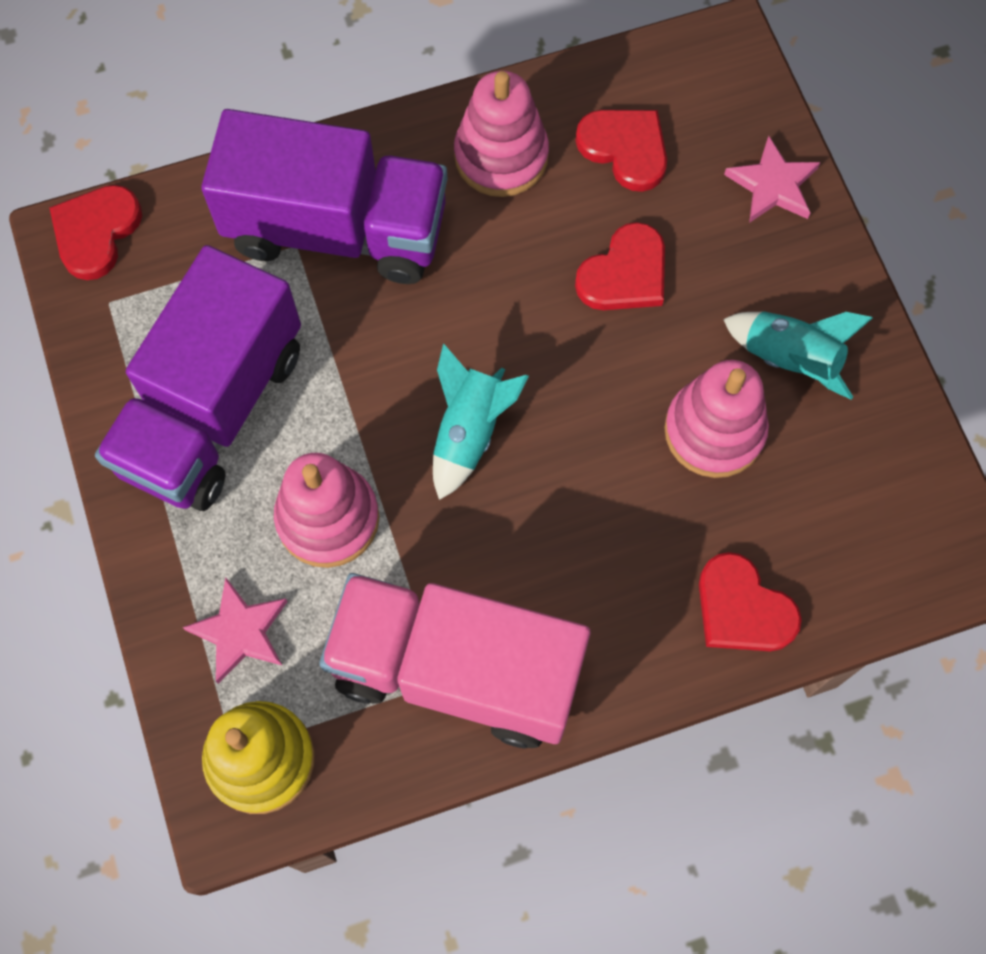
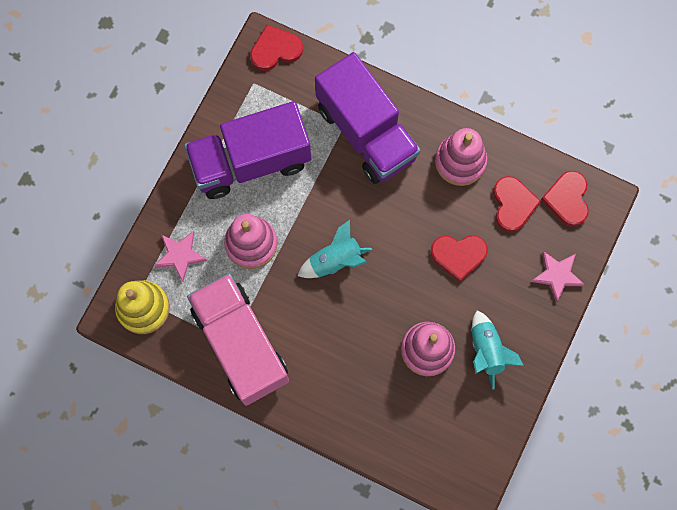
camera: 45 degrees right, 5 degrees up
(742, 609) = (366, 425): red heart -> red heart (567, 199)

